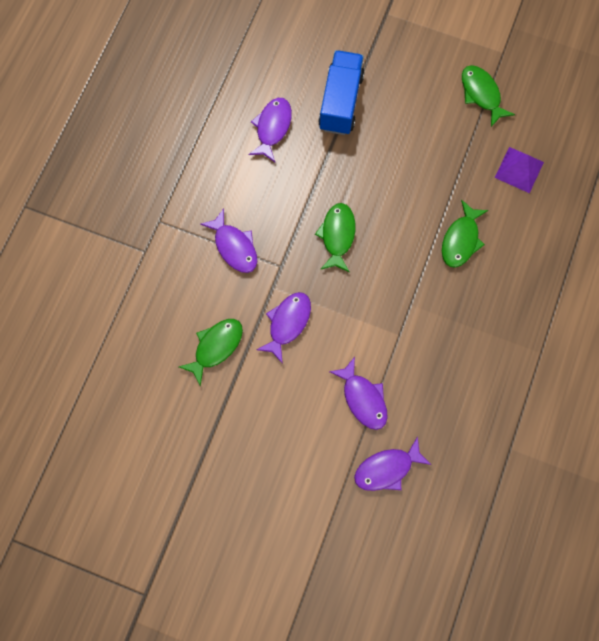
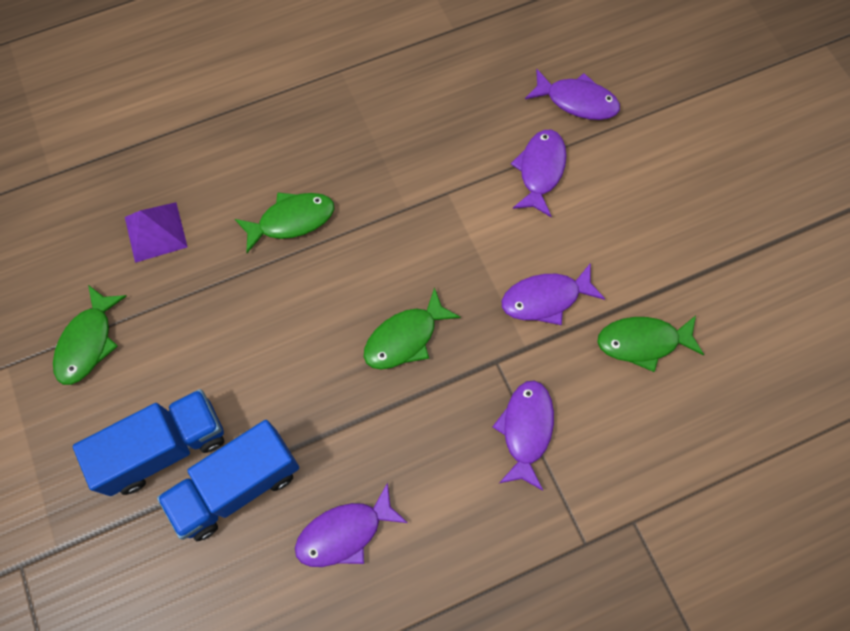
camera: 135 degrees left, 5 degrees down
(391, 87) = (165, 447): none -> blue truck

